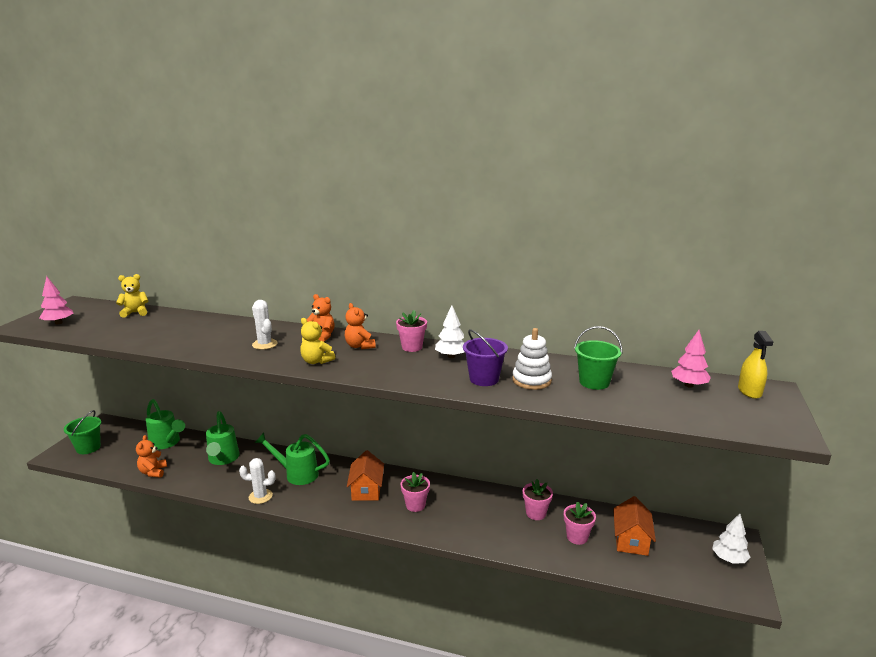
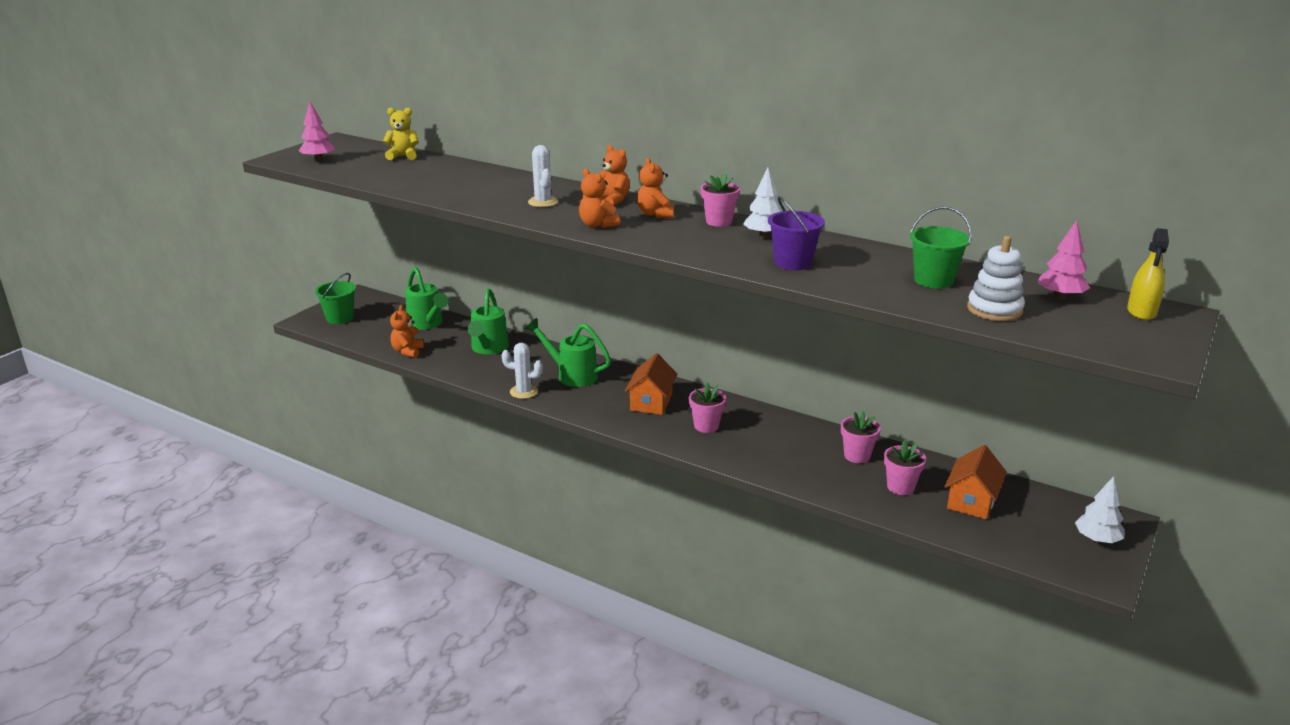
camera: 15 degrees right, 5 degrees up
(316, 361) = (597, 225): yellow teddy bear -> orange teddy bear
(531, 380) = (852, 270): white stacking toy -> white stacking toy (994, 310)

